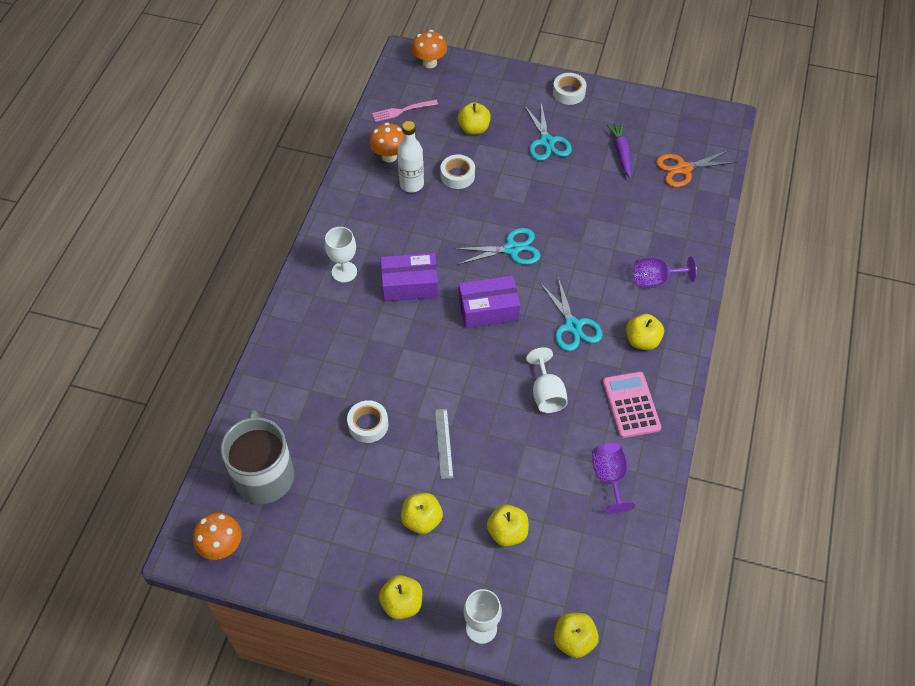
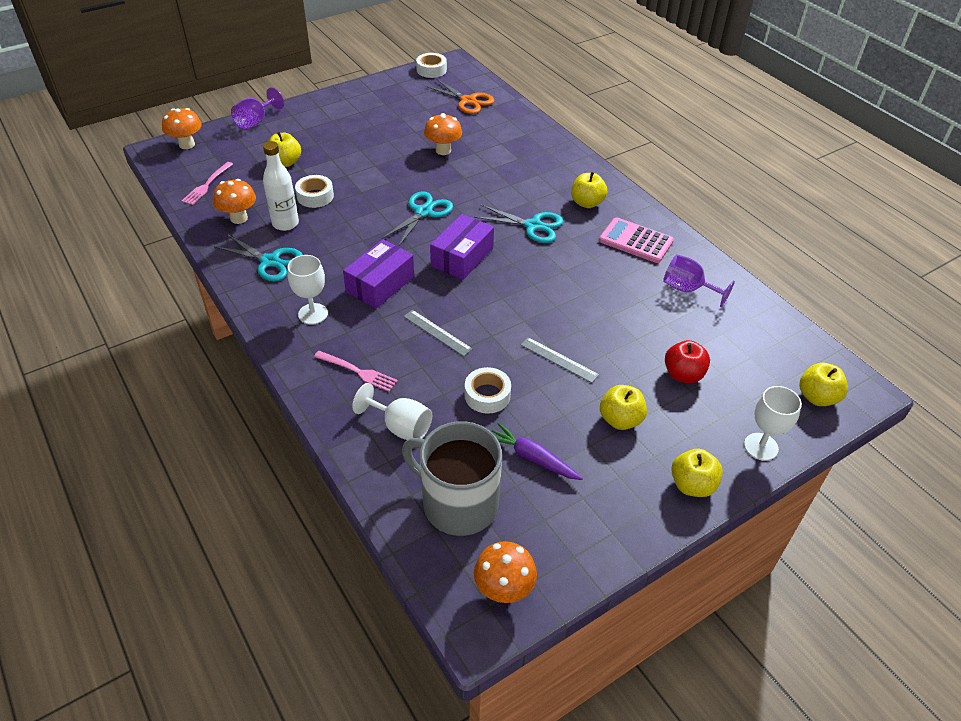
camera: 50 degrees left, 10 degrees down
(319, 337) = (358, 371): none -> pink fork
(397, 353) = (437, 332): none -> grey ruler
(507, 532) = (683, 374): yellow apple -> red apple
(546, 394) = (577, 275): white goblet -> white goblet (400, 427)
(547, 142) = (353, 139): turquoise scissors -> turquoise scissors (270, 261)
(569, 93) = (327, 104): white tape -> white tape (431, 70)
(598, 204) = (443, 150): none -> orange mushroom
(621, 153) = (415, 115): purple carrot -> purple carrot (532, 458)
(655, 280) = (543, 167): purple goblet -> purple goblet (255, 122)
(683, 169) = (468, 101): orange scissors -> orange scissors turned 75 degrees counterclockwise

